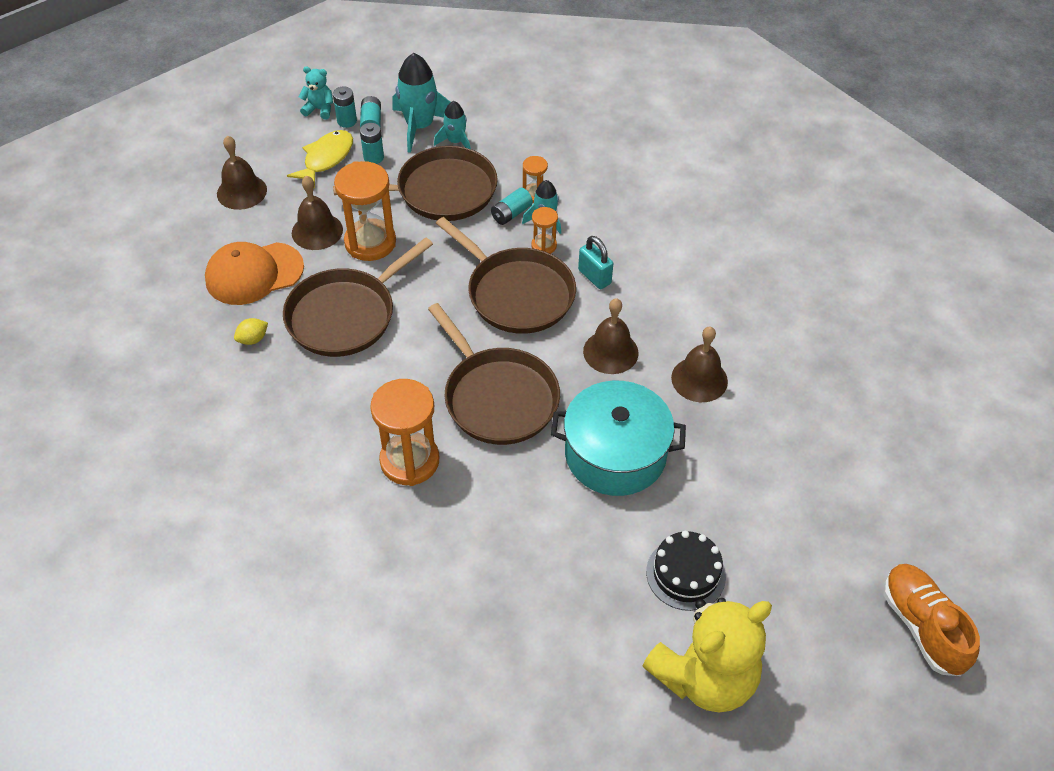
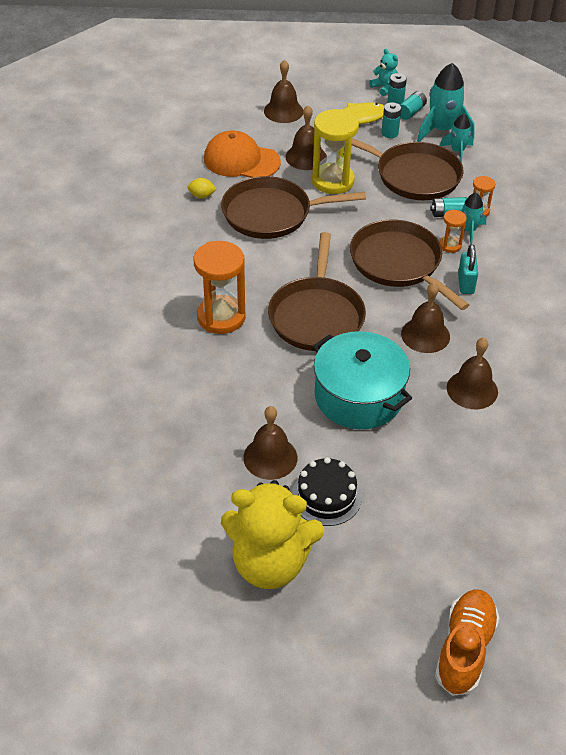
camera: 40 degrees right, 5 degrees down
(370, 242) = (333, 181): orange hourglass -> yellow hourglass
(517, 293) = (398, 263): brown pan -> brown pan turned 150 degrees clockwise
(601, 573) = (270, 457): none -> brown bell

